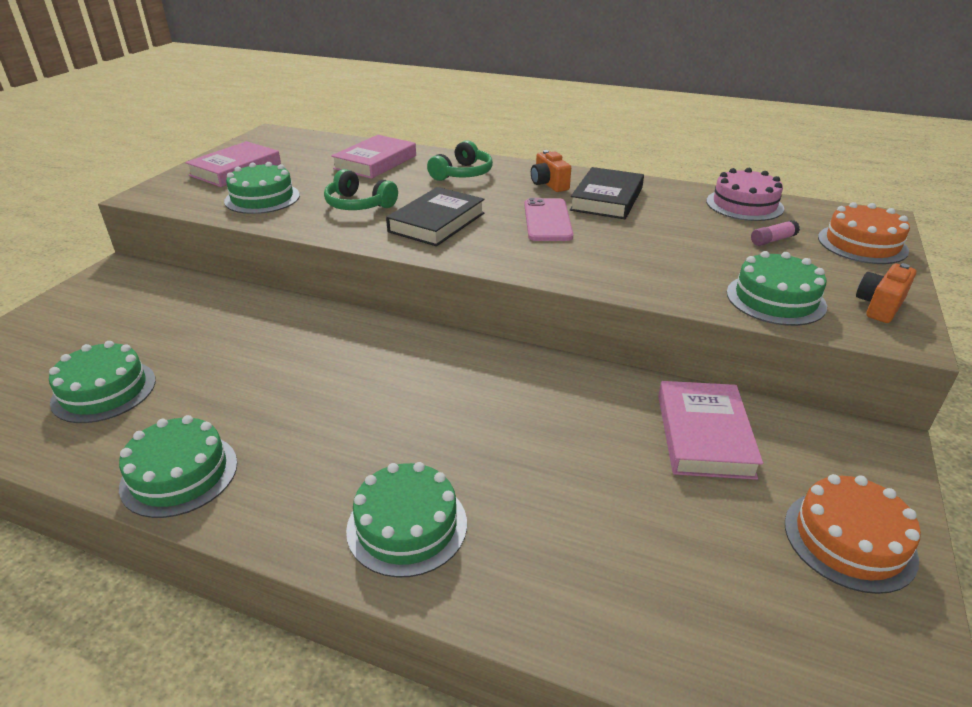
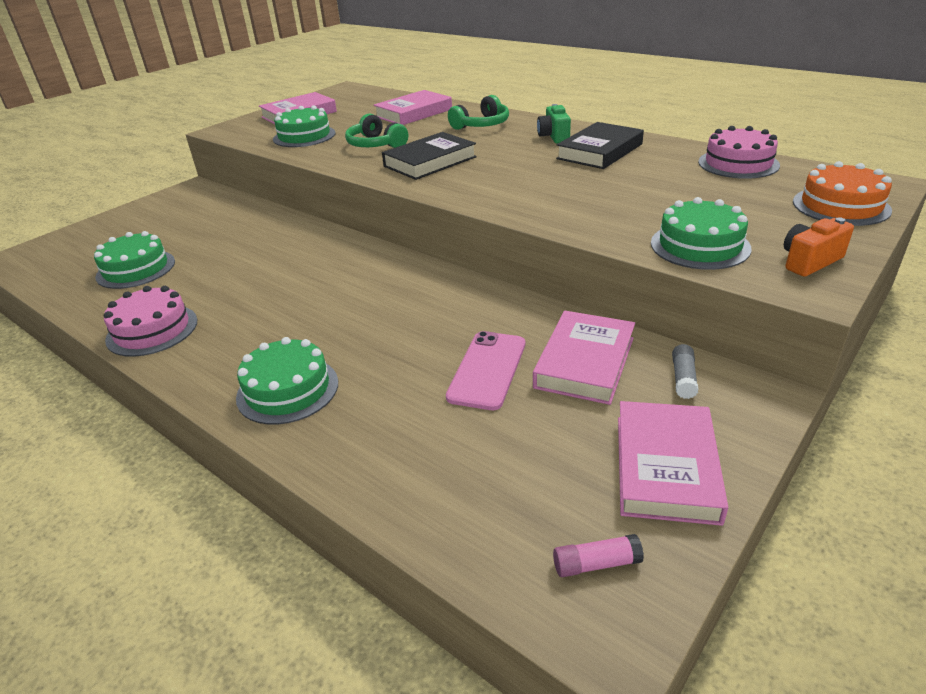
camera: 20 degrees right, 0 degrees up
(179, 474) = (152, 330): green cake -> pink cake
(547, 220) = (529, 166): pink phone -> pink phone (487, 370)
(549, 184) = (554, 137): orange camera -> green camera
(773, 240) = (742, 196): pink glue stick -> pink glue stick (596, 564)
(803, 437) = (683, 378): none -> grey glue stick
(849, 540) = (665, 467): orange cake -> pink book

